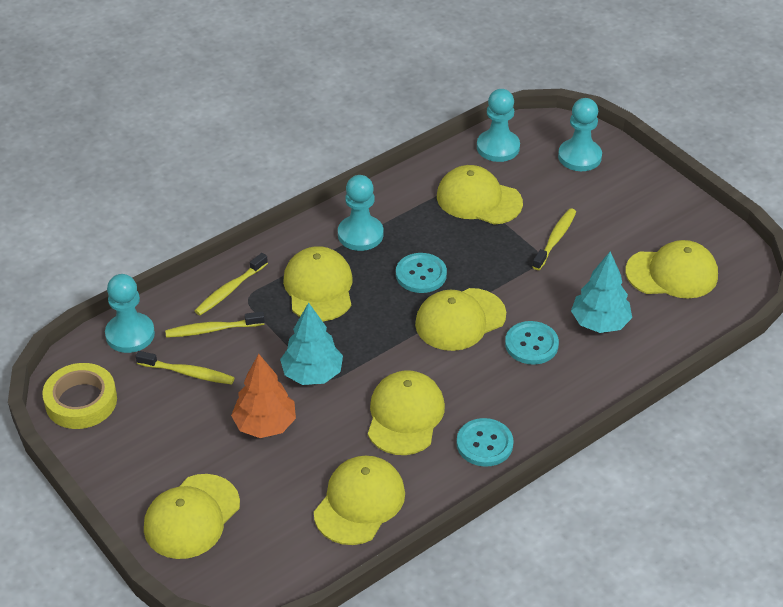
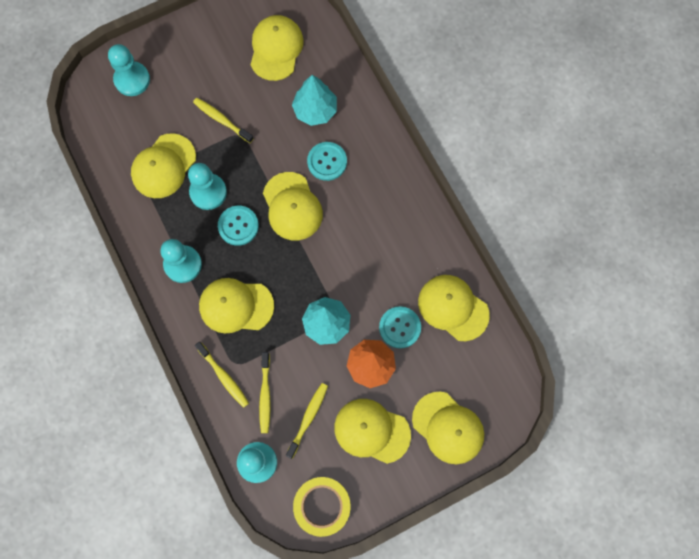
camera: 80 degrees left, 30 degrees up
(405, 415) = (379, 263): yellow cap -> yellow cap (371, 431)
(484, 444) = (414, 214): turquoise button -> turquoise button (400, 327)
(498, 147) = (104, 138): turquoise pawn -> turquoise pawn (208, 192)

